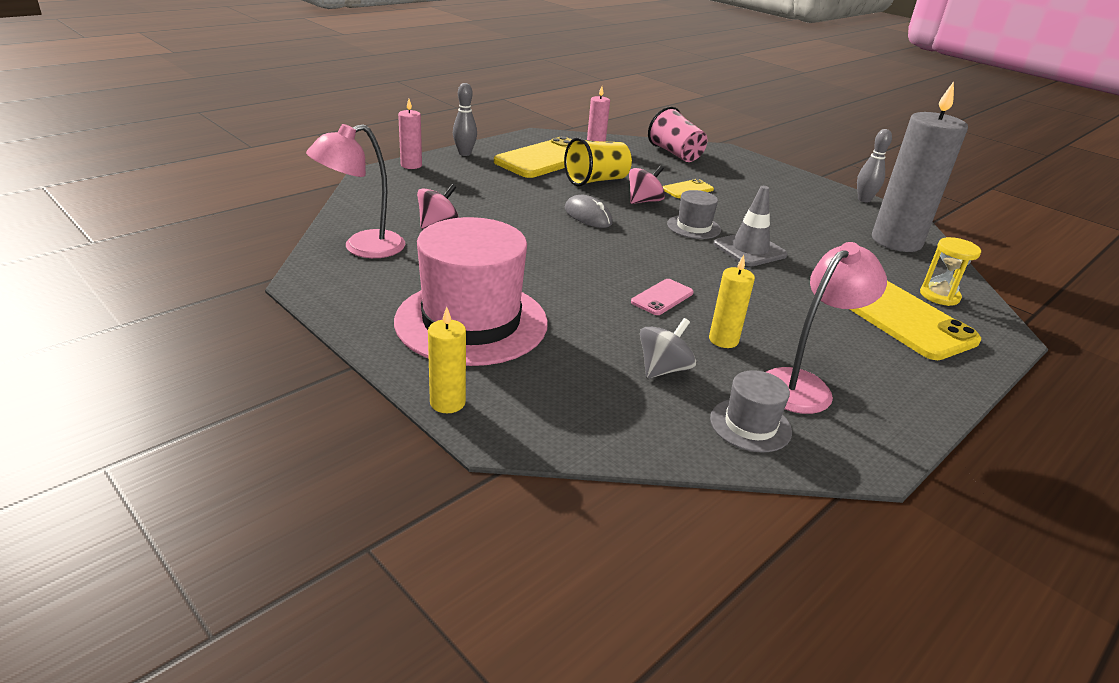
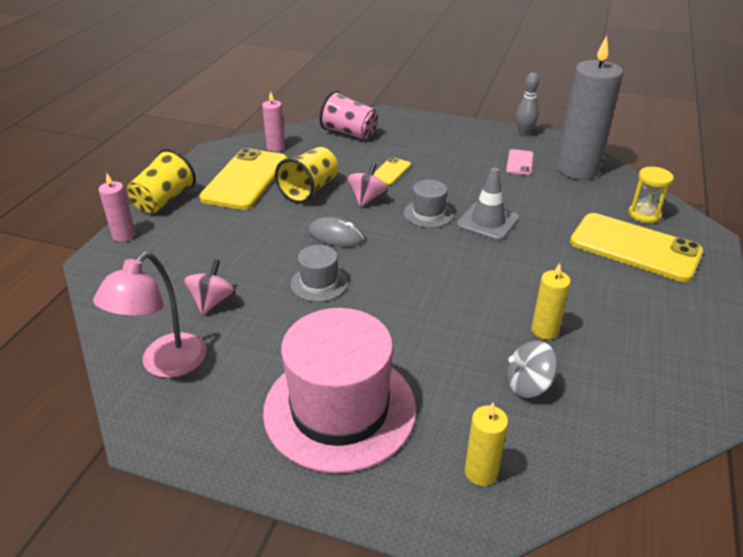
camera: 25 degrees left, 5 degrees up
(447, 402) = (397, 516): yellow candle -> yellow candle (481, 472)
(464, 153) = (164, 200): grey bowling pin -> yellow cup
(662, 297) = (466, 305): pink phone -> pink phone (519, 163)
(663, 369) = (528, 385): grey spinning top -> grey spinning top turned 120 degrees counterclockwise
(750, 425) = (629, 411): grey hat -> grey hat (319, 283)
(804, 385) = (631, 350): pink lamp -> none

